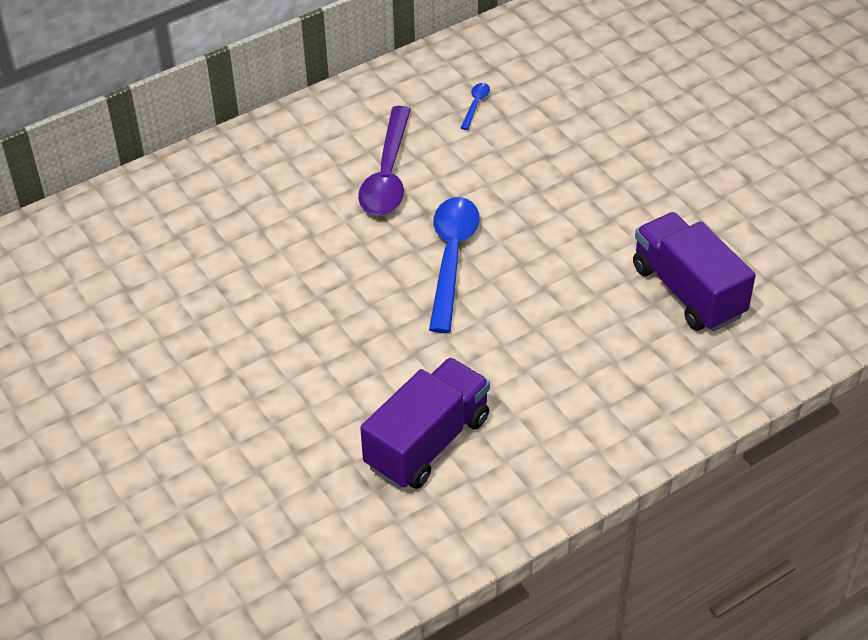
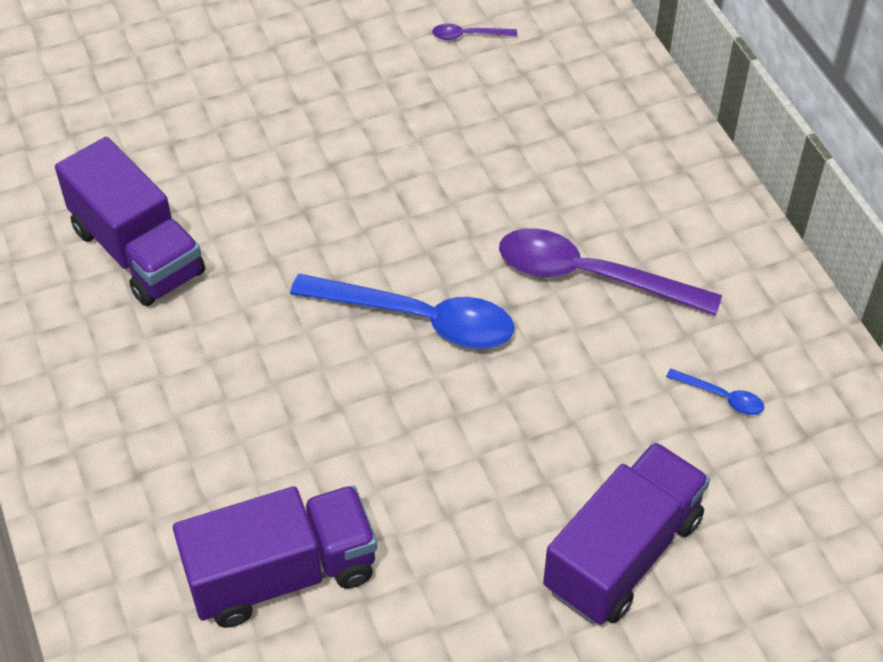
camera: 100 degrees right, 5 degrees up
(133, 275) = (468, 35): none -> purple spoon
(610, 137) = (623, 554): none -> purple truck

